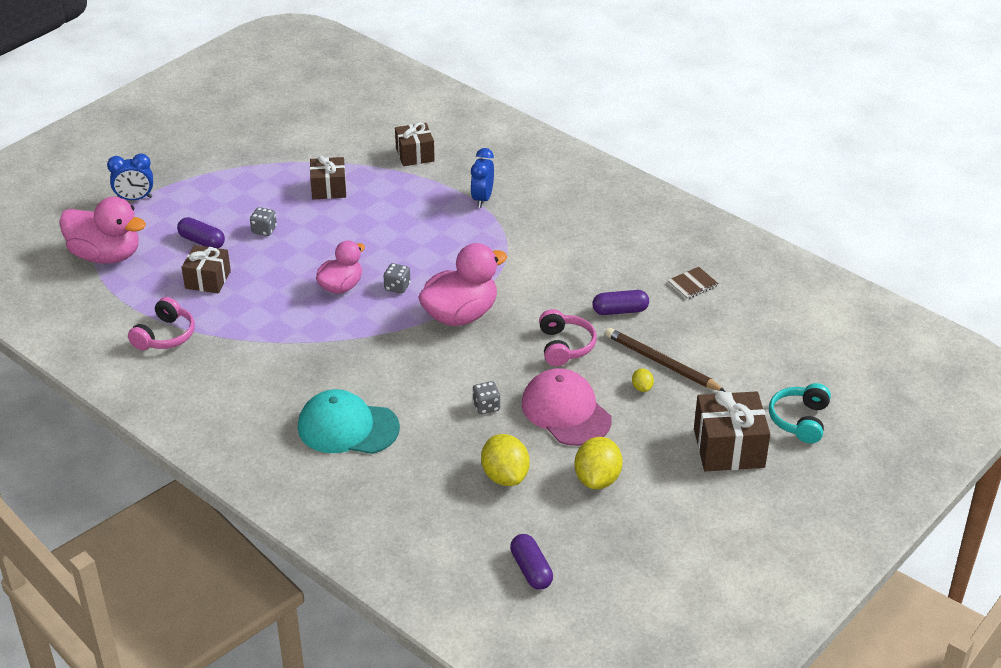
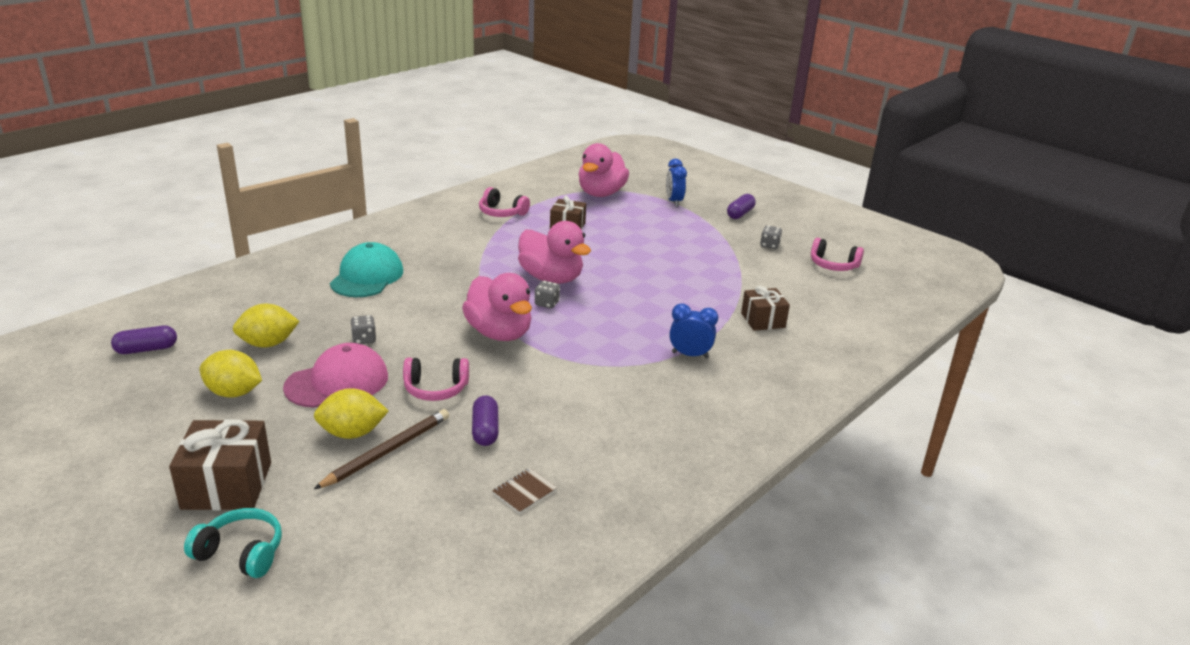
camera: 90 degrees right, 10 degrees down
(202, 241) = (618, 225): purple capsule -> purple capsule (740, 214)
(264, 230) = (633, 248): grey dice -> grey dice (769, 245)
(298, 104) = (833, 265): none -> pink headphones
(329, 188) = (697, 276): brown gift -> none
(341, 286) = (551, 278): pink duck -> pink duck, size x1.57
(642, 388) = (352, 433): yellow lemon -> yellow lemon, size x2.07
(692, 284) = (524, 492): brown notebook -> brown notebook turned 75 degrees clockwise

